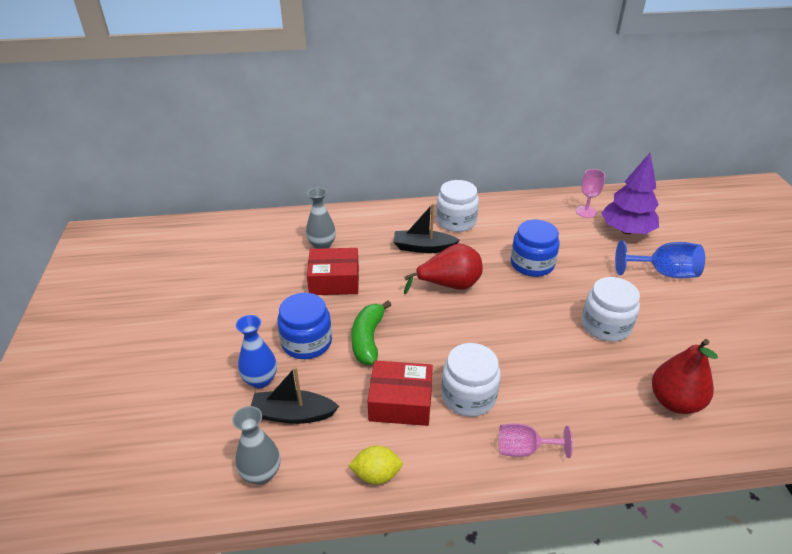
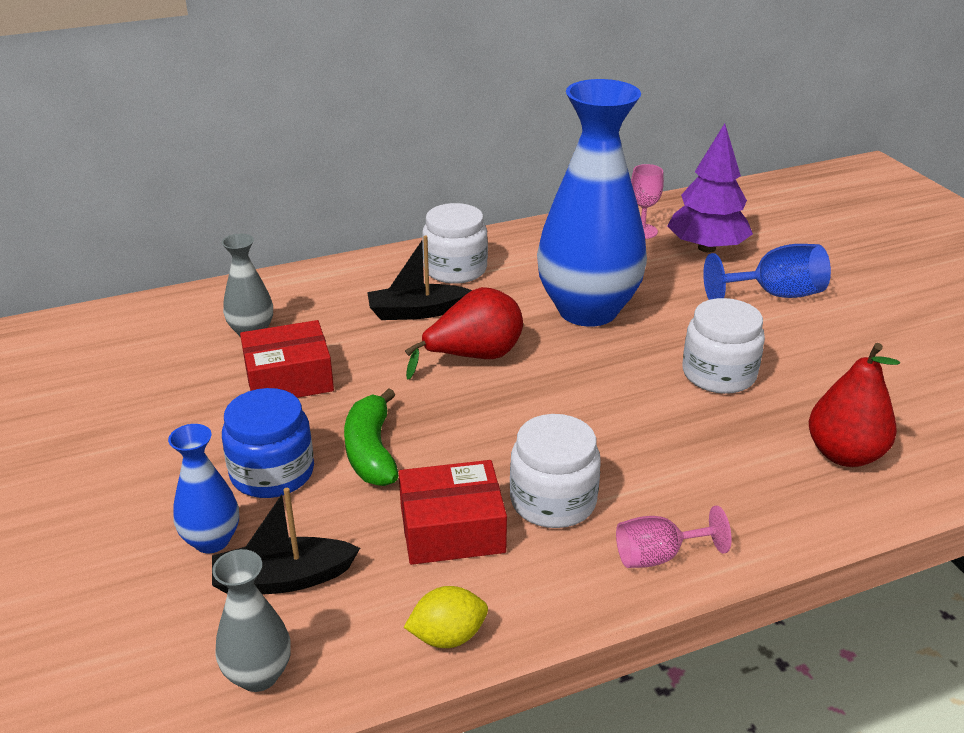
camera: 15 degrees left, 5 degrees down
(532, 264) = (587, 310): blue jar -> blue vase

